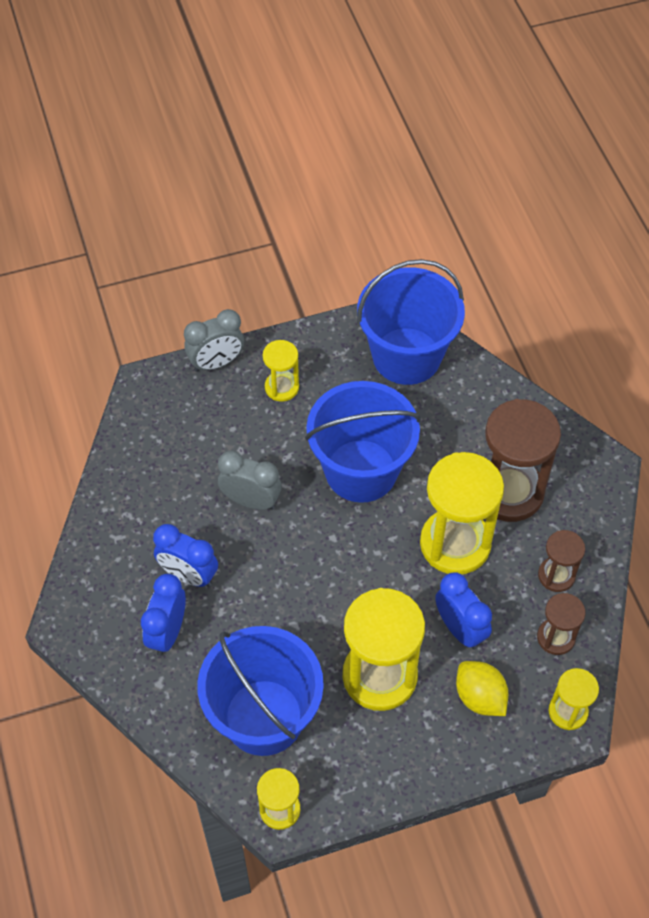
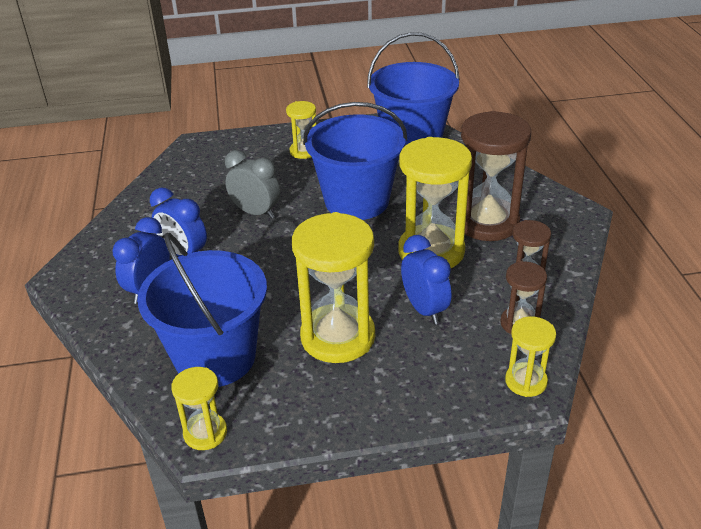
camera: 10 degrees right, 20 degrees down
(216, 363) = (256, 136): grey clock -> none
(480, 697) = (435, 362): yellow lemon -> none

